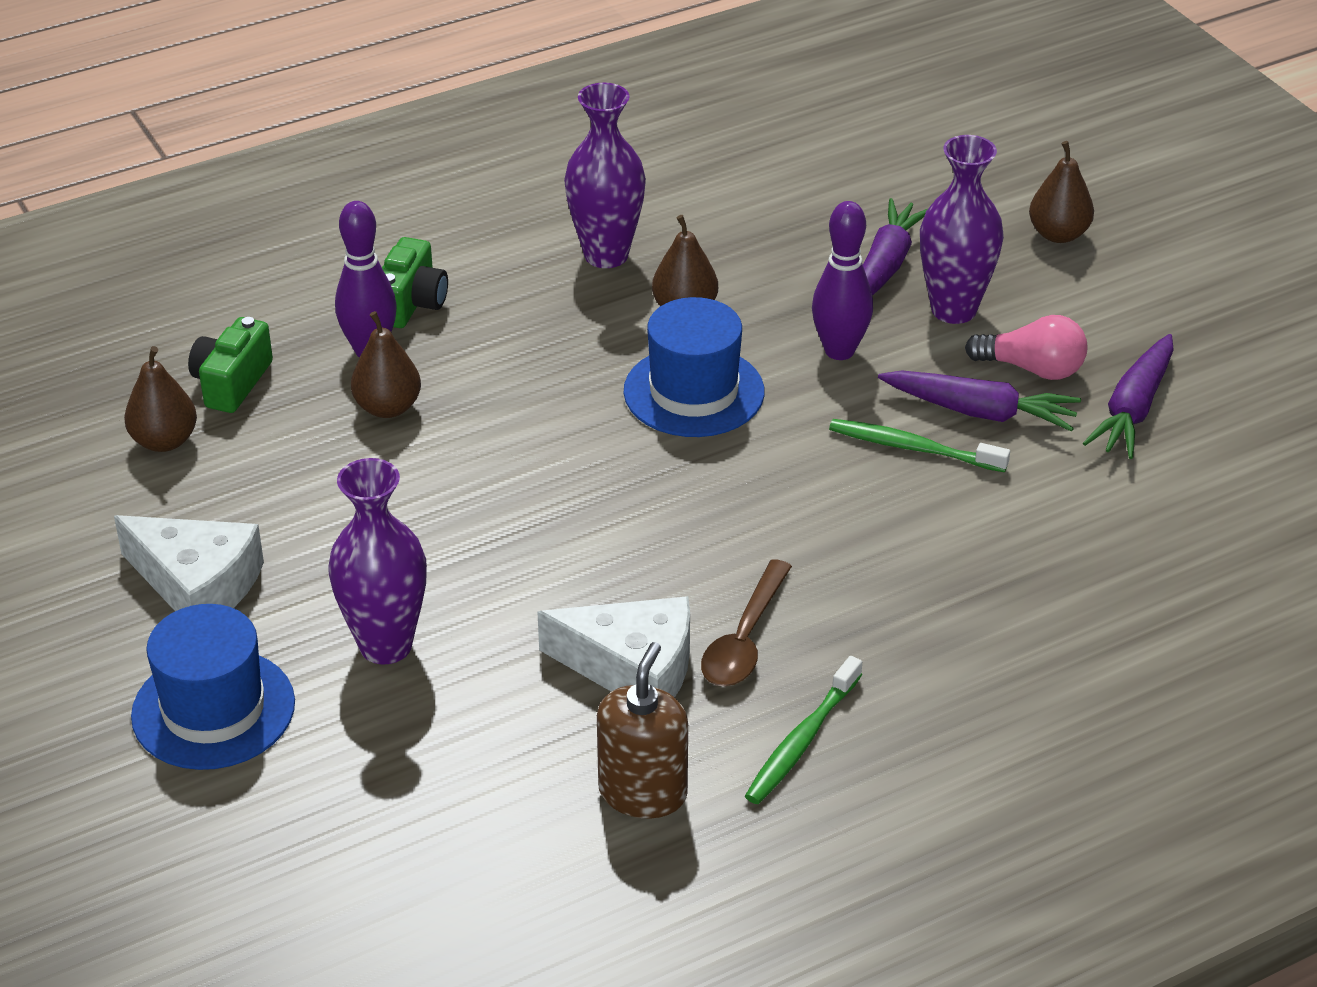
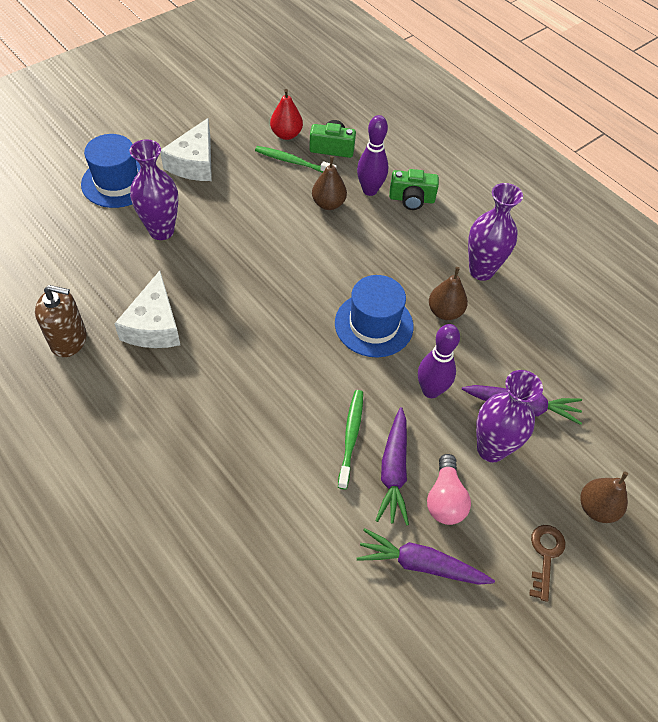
camera: 75 degrees right, 15 degrees up
(164, 441) = (286, 134): brown pear -> red pear
(744, 640) = (178, 370): brown spoon -> none
(801, 741) = (106, 403): green toothbrush -> green toothbrush (293, 162)
(1126, 294) = (545, 555): none -> brown key

